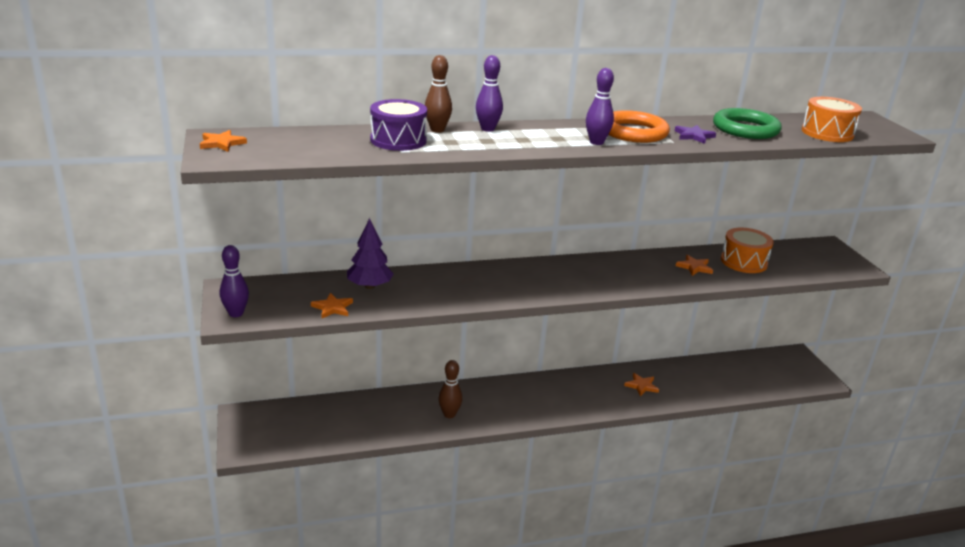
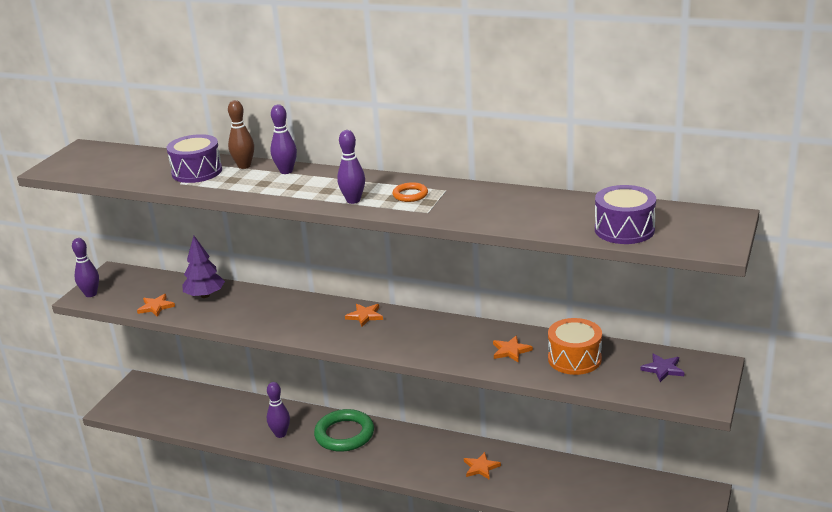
camera: 40 degrees right, 0 degrees up
(222, 143) = (76, 155): orange star -> orange star (365, 316)
(449, 414) = (280, 434): brown bowling pin -> purple bowling pin
(633, 132) = (410, 195): orange ring -> orange ring, size x0.50
(694, 136) = (462, 209): purple star -> purple star (663, 369)
(745, 129) = (537, 209): green ring -> green ring (344, 434)
(827, 133) = (624, 230): orange drum -> purple drum

